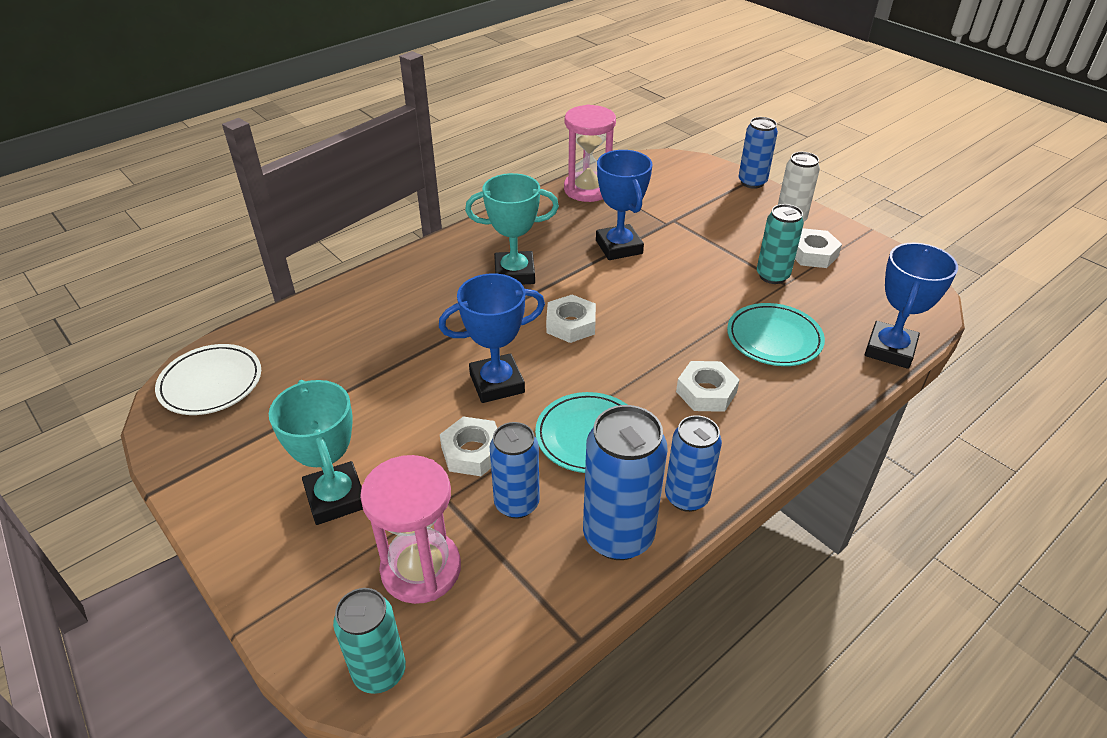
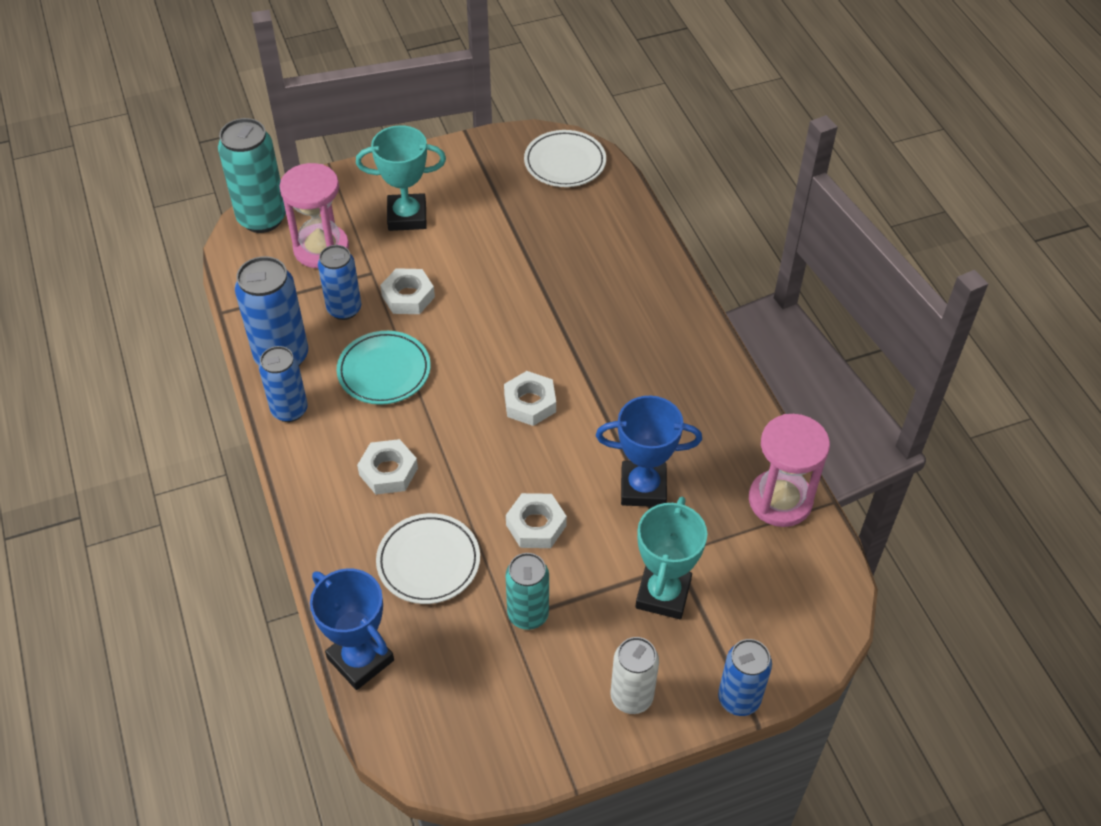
camera: 110 degrees right, 10 degrees up
(379, 672) = (262, 218): turquoise can -> turquoise can, size x1.52
(497, 383) = (477, 329): blue trophy -> none
(514, 273) = (631, 382): turquoise trophy -> turquoise trophy (663, 594)
(774, 338) = (428, 561): turquoise plate -> white plate
(812, 254) = (550, 681): white nut -> white nut (536, 525)

